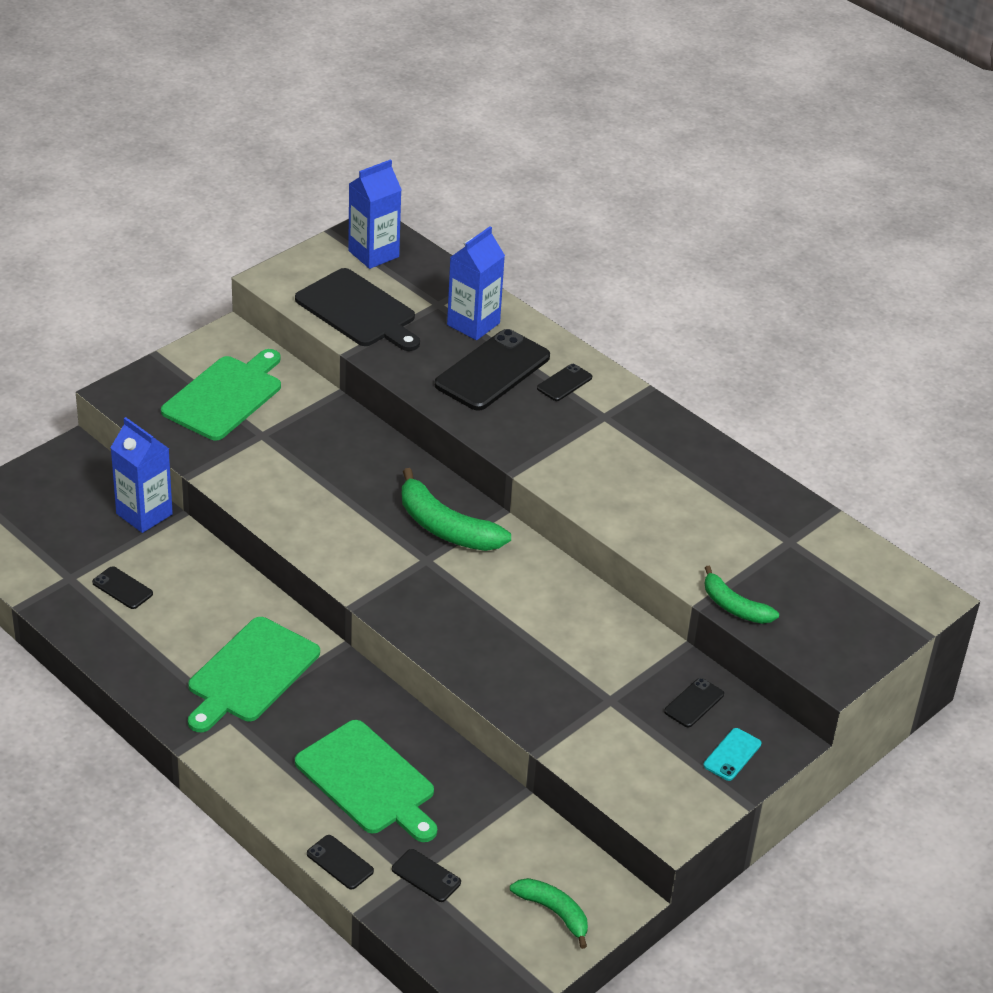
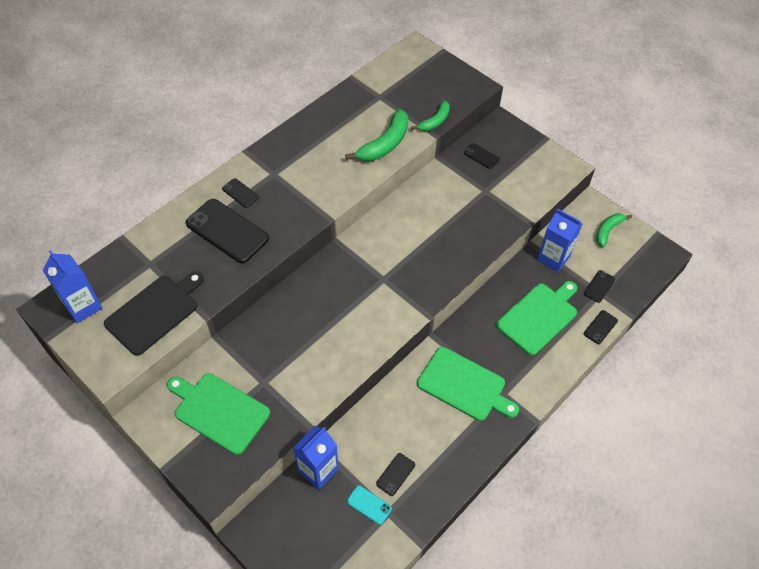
camera: 90 degrees left, 15 degrees up
(446, 527) = (353, 269): green banana -> green banana (385, 144)
(473, 324) = (174, 242): blue carton -> blue carton (553, 258)
(732, 755) = (514, 142): turquoise phone -> turquoise phone (369, 505)

